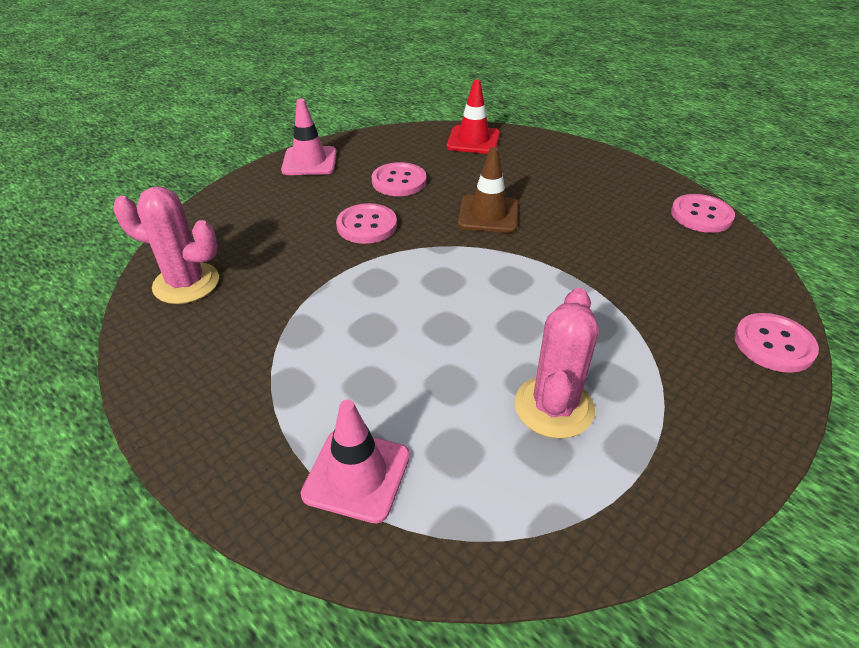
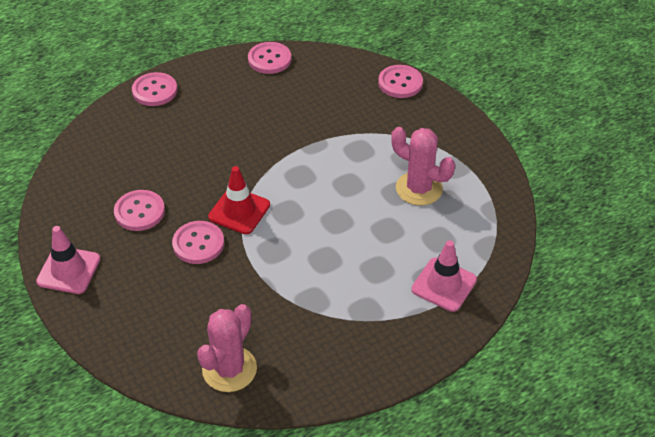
camera: 75 degrees left, 5 degrees up
(473, 140) = (95, 148): red traffic cone -> red traffic cone (239, 211)
(488, 214) = (217, 168): brown traffic cone -> none
(579, 154) = (155, 91): none -> pink button

